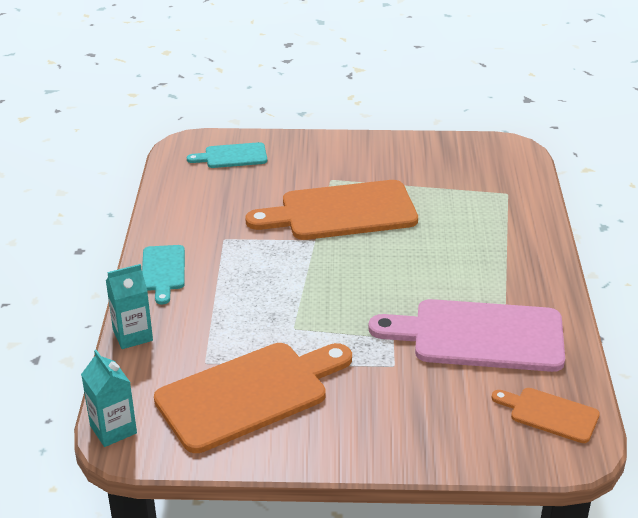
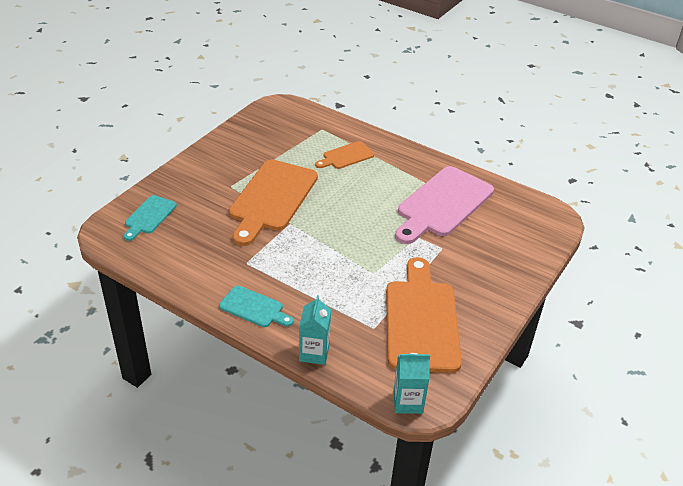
camera: 60 degrees left, 5 degrees up
(550, 414) = (524, 212): orange cutting board -> orange cutting board (346, 156)

